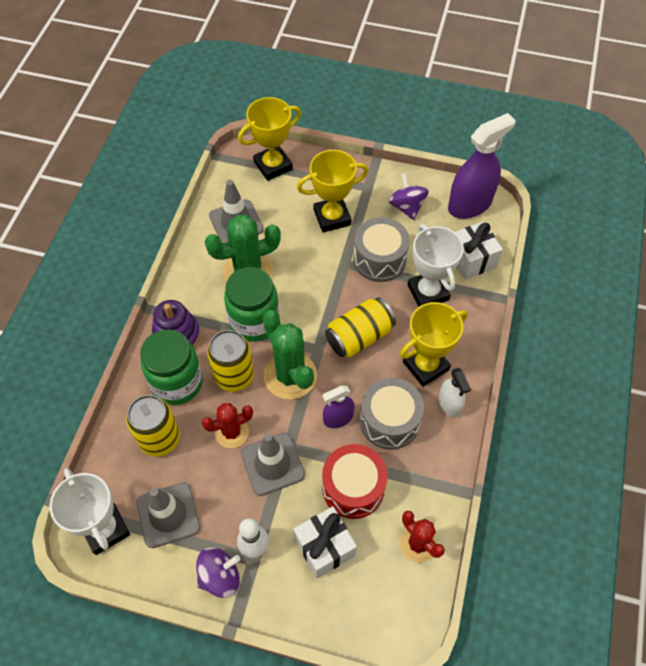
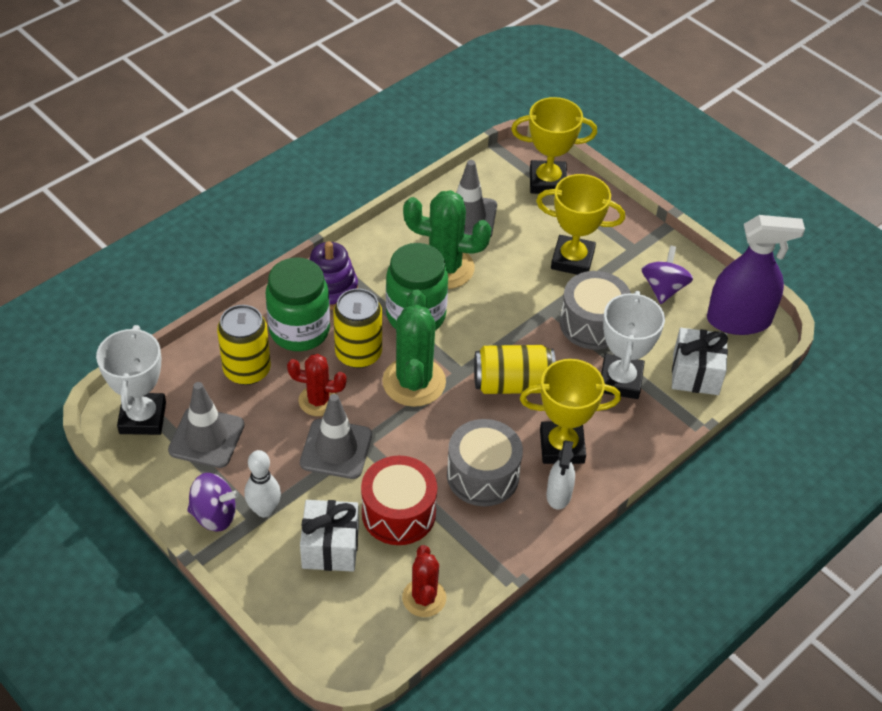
camera: 30 degrees right, 10 degrees down
(338, 418) = (432, 445): purple spray bottle -> none

